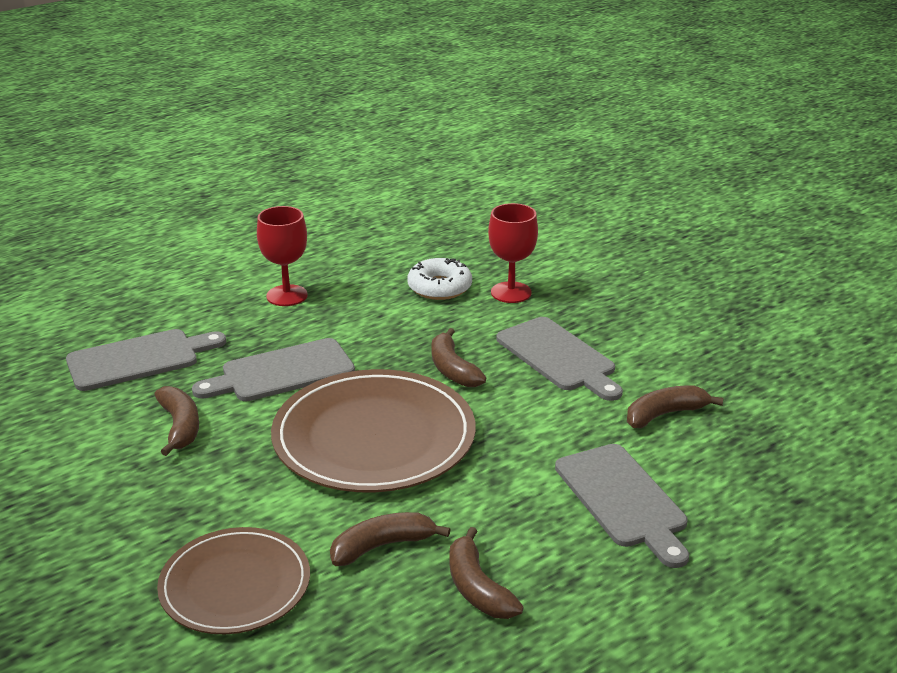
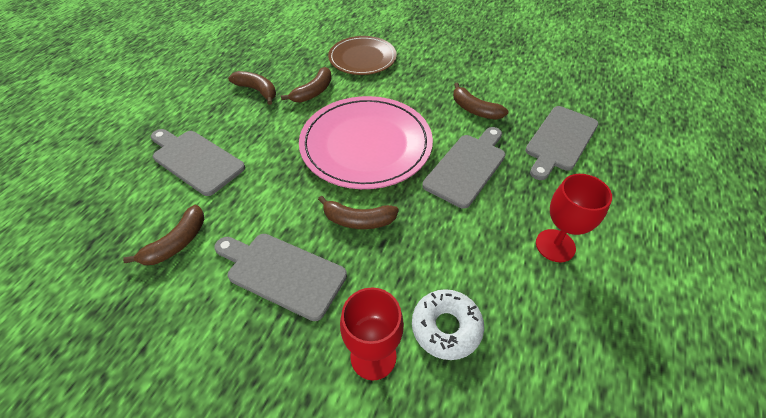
camera: 150 degrees right, 20 degrees up
(374, 437) = (366, 144): brown plate -> pink plate
(452, 369) = (358, 220): brown banana -> brown banana turned 150 degrees clockwise

